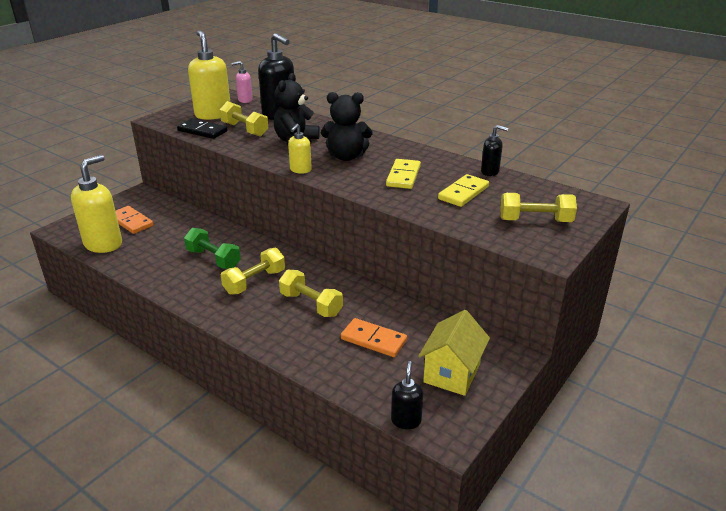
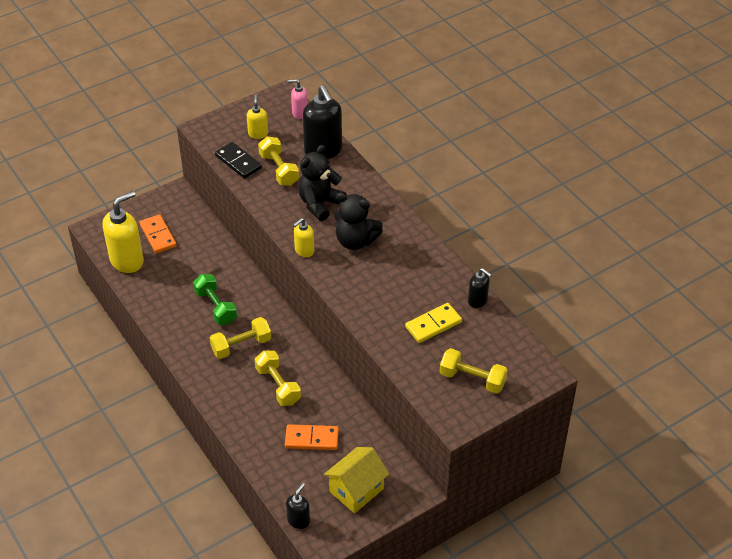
camera: 20 degrees right, 15 degrees up
(213, 115) = (258, 134): yellow soap dispenser -> yellow soap dispenser, size x0.52
(373, 340) = (311, 439): orange domino -> orange domino turned 45 degrees counterclockwise
(403, 176) = (393, 285): yellow domino -> none

